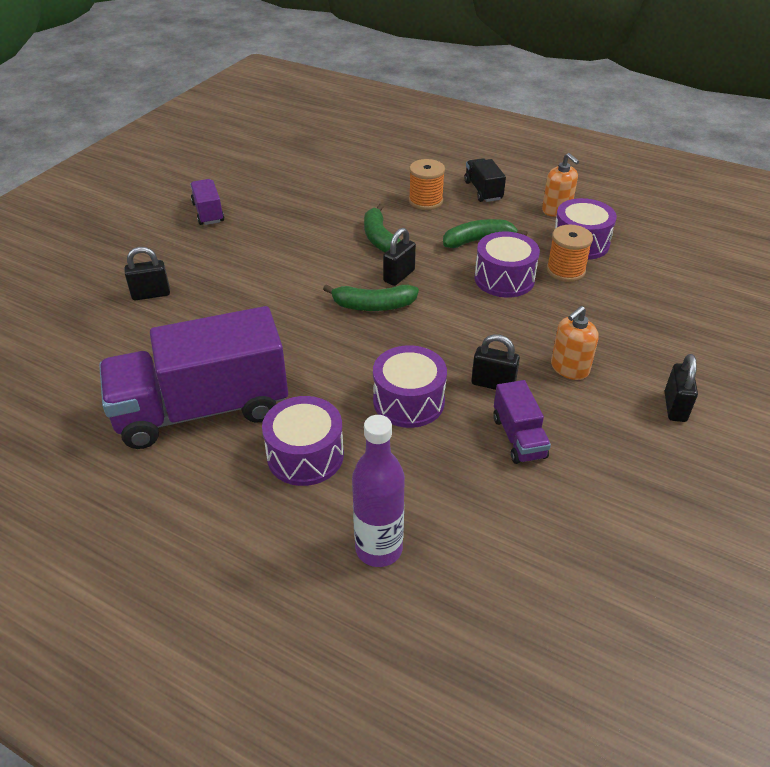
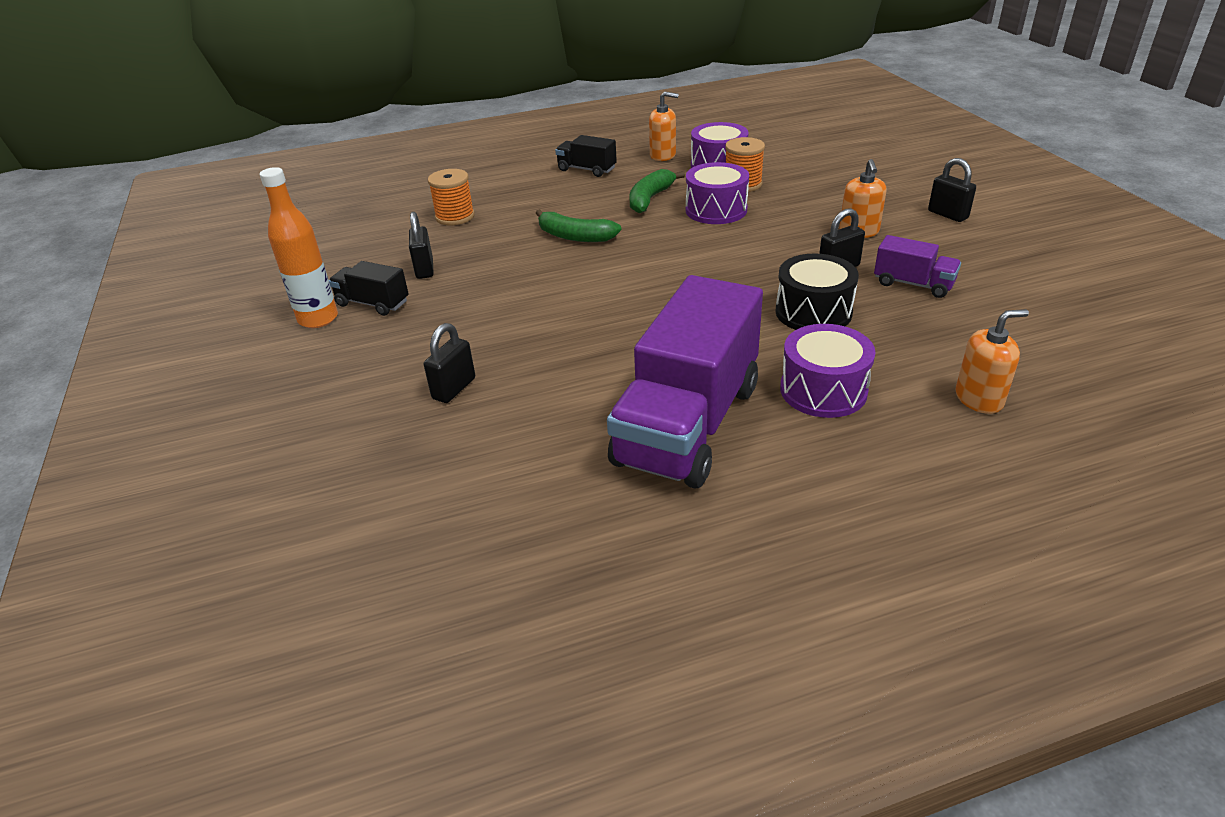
camera: 45 degrees left, 5 degrees down
(172, 205) = (318, 319): none -> orange bottle
(208, 213) = (373, 303): purple truck -> black truck
(373, 306) = (664, 277): green banana -> none
(379, 549) = (979, 399): purple bottle -> orange soap dispenser
(399, 276) = (641, 249): black padlock -> black padlock (424, 269)
(408, 401) = (813, 312): purple drum -> black drum
(425, 201) = (557, 196): orange spool -> orange spool (455, 217)

